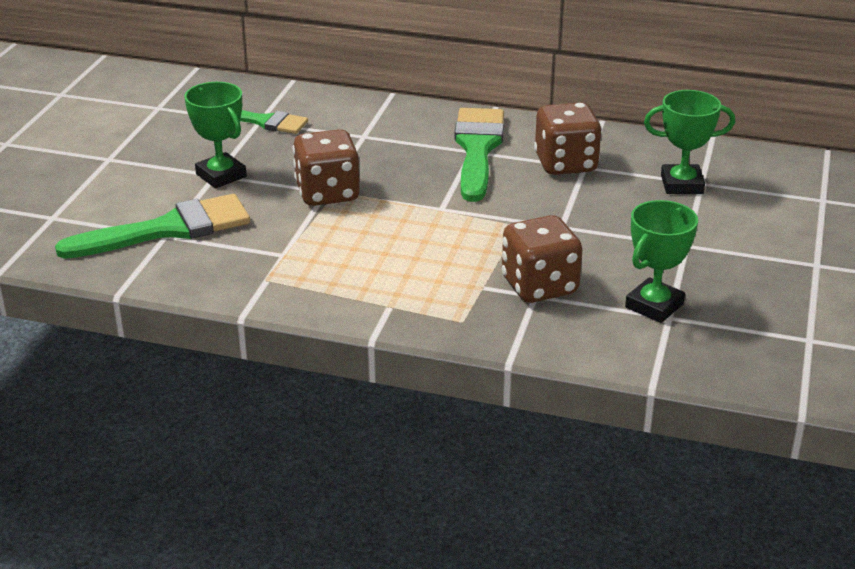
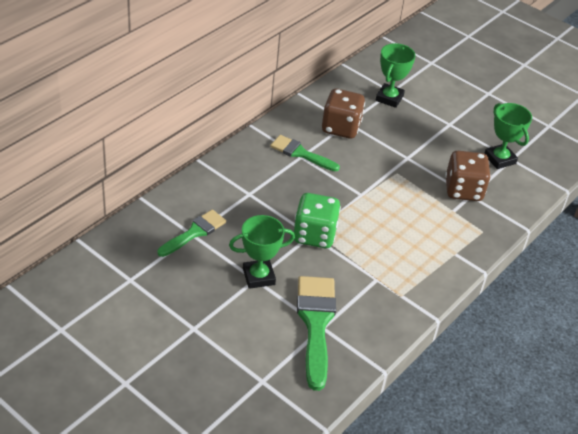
camera: 70 degrees left, 10 degrees up
(327, 193) = (314, 235): brown dice -> green dice
(477, 149) = (301, 153): green brush -> green brush, size x0.63

